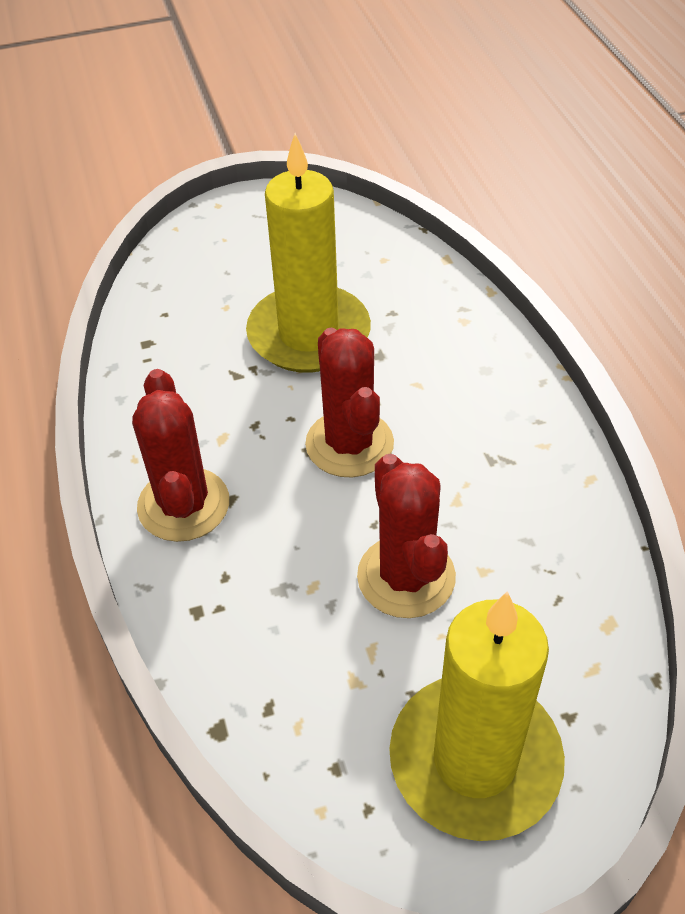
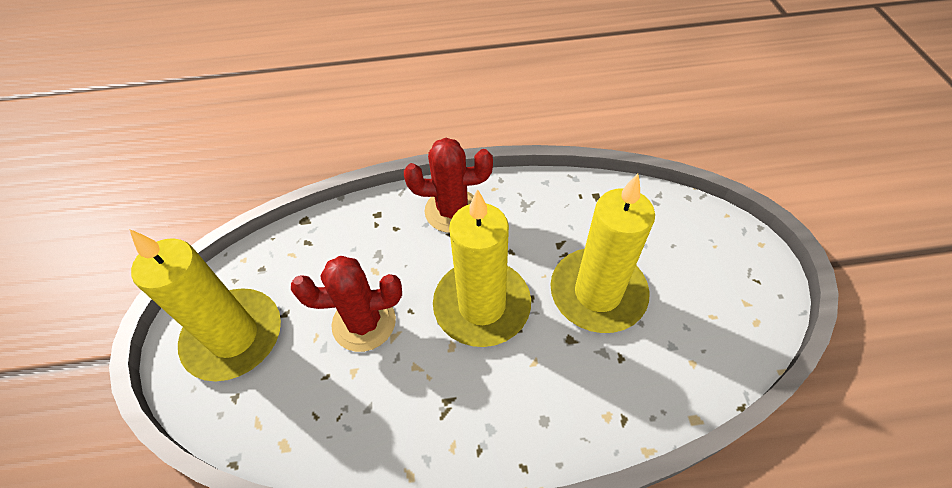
camera: 100 degrees right, 5 degrees up
(349, 444) = (482, 305): red cactus -> yellow candle

